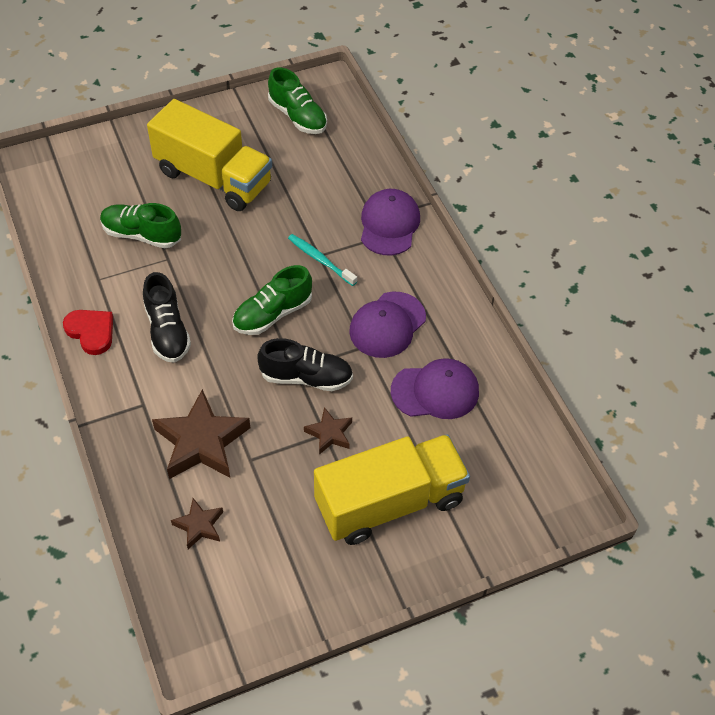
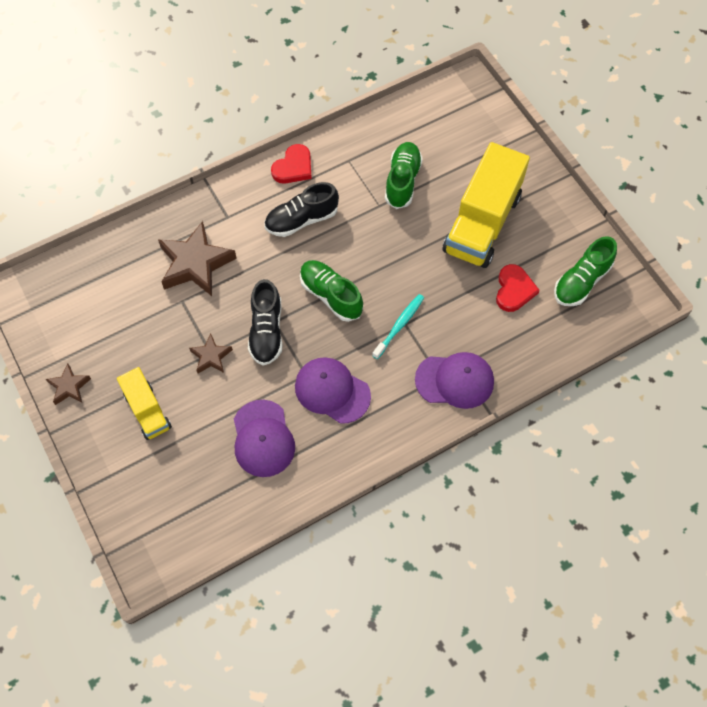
camera: 85 degrees right, 10 degrees up
(199, 526) = (120, 275): brown star -> brown star (69, 387)
(297, 165) = (514, 290): none -> red heart
(389, 502) = (147, 411): yellow truck -> yellow truck, size x0.54

